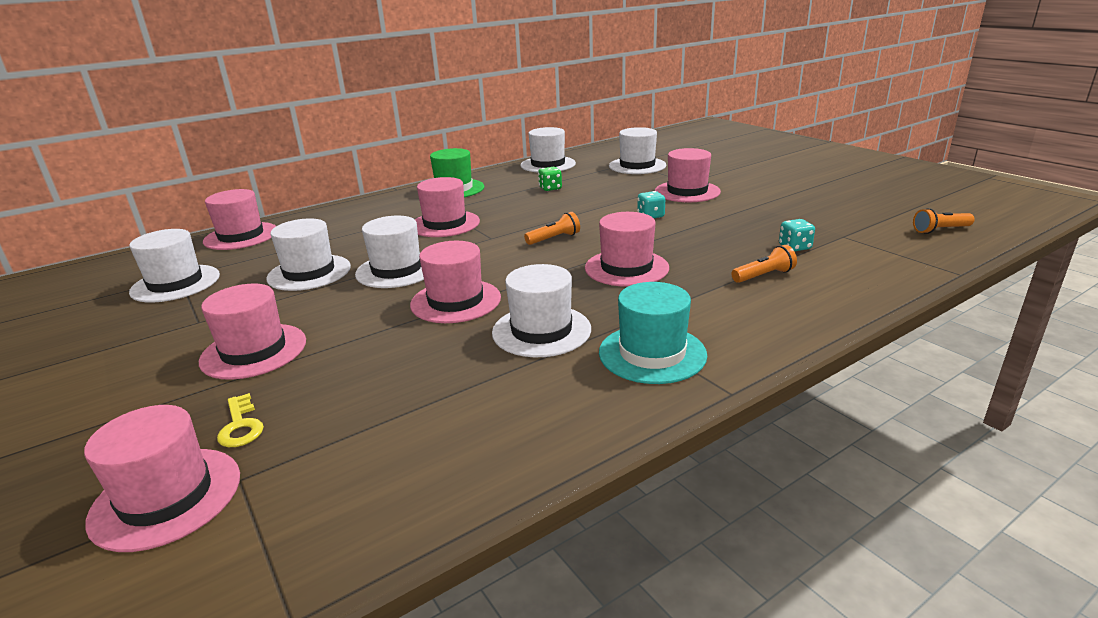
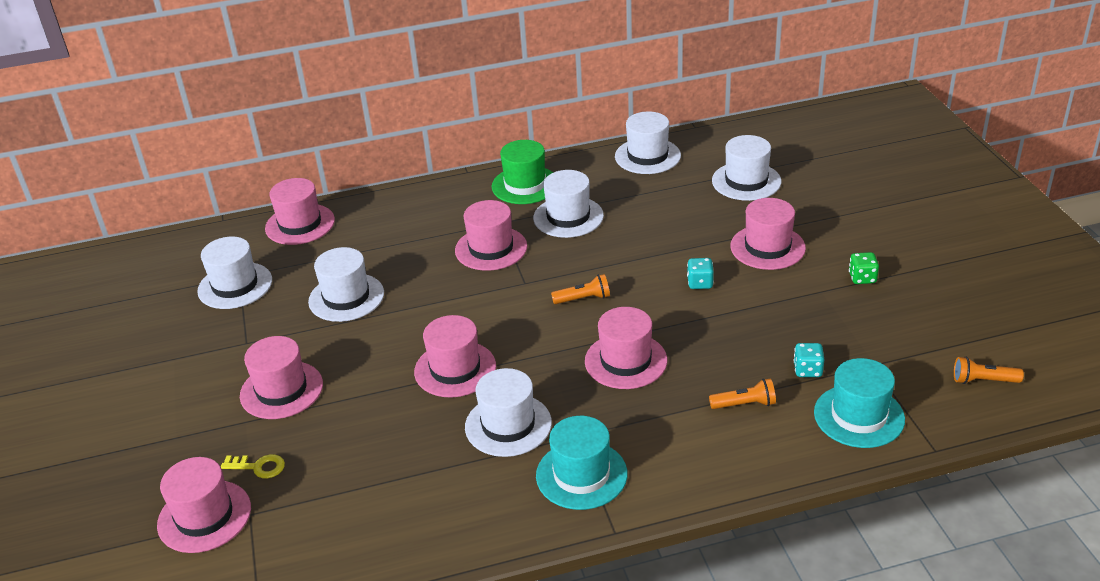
camera: 20 degrees right, 10 degrees up
(240, 426) = (258, 467): yellow key -> yellow key turned 75 degrees counterclockwise
(397, 270) = (421, 312): white hat -> white hat (568, 217)
(550, 188) = (625, 207): green dice -> green dice (862, 278)
(870, 265) = (859, 416): none -> turquoise hat

